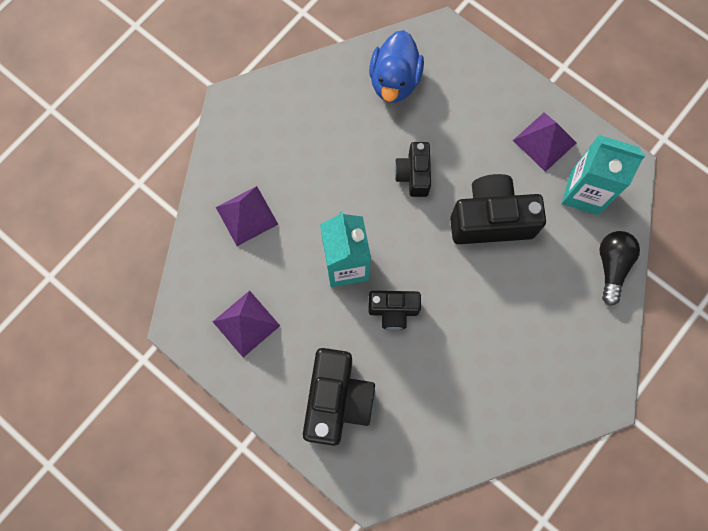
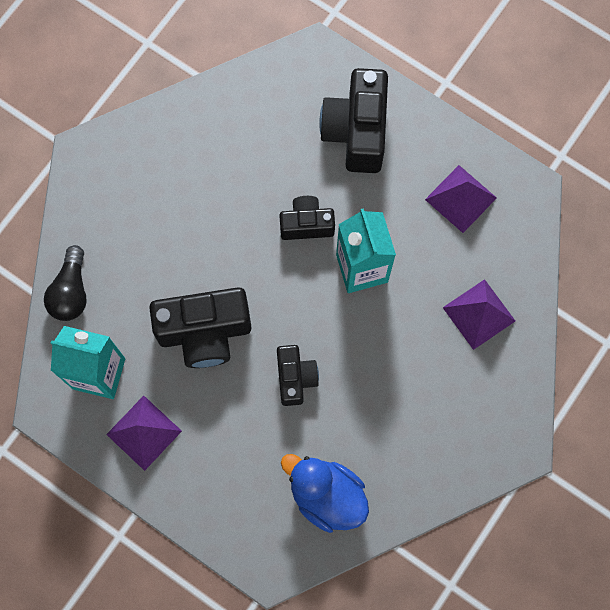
camera: 175 degrees right, 0 degrees up
(394, 81) = (326, 495): blue duck -> blue duck turned 60 degrees counterclockwise

